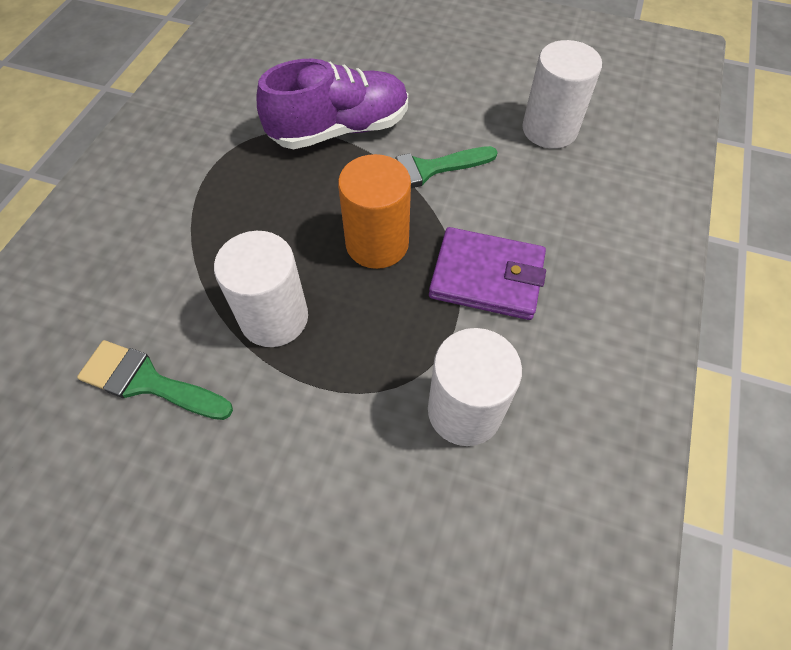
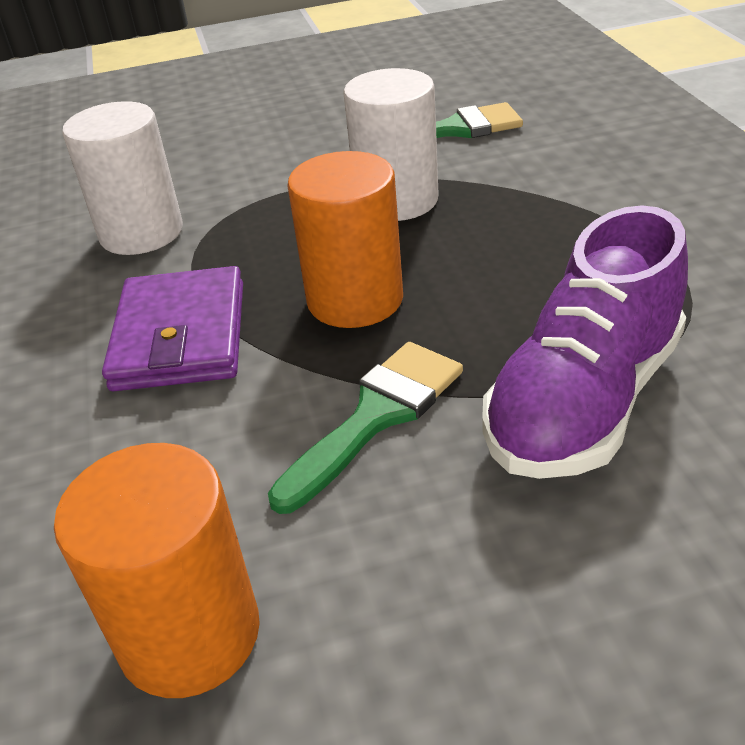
camera: 150 degrees right, 20 degrees down
(486, 277) = (181, 336): purple wallet -> purple wallet turned 75 degrees counterclockwise
(549, 129) = (189, 634): white cylinder -> orange cylinder

